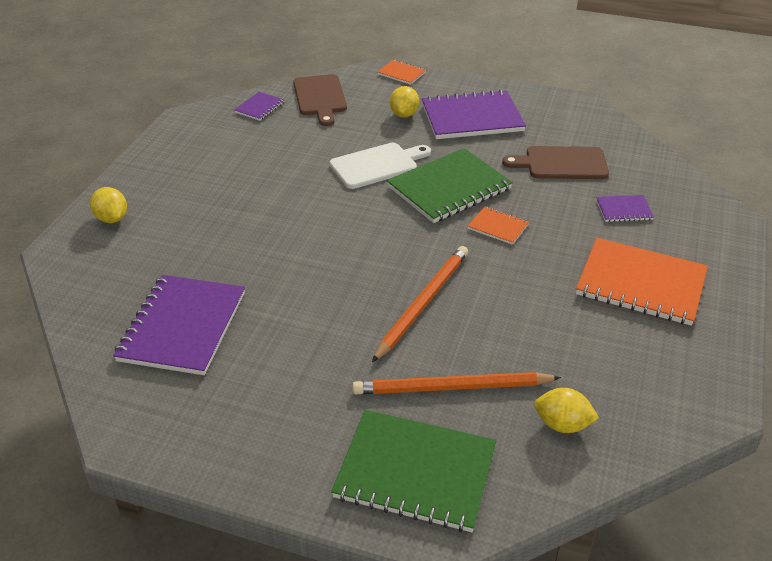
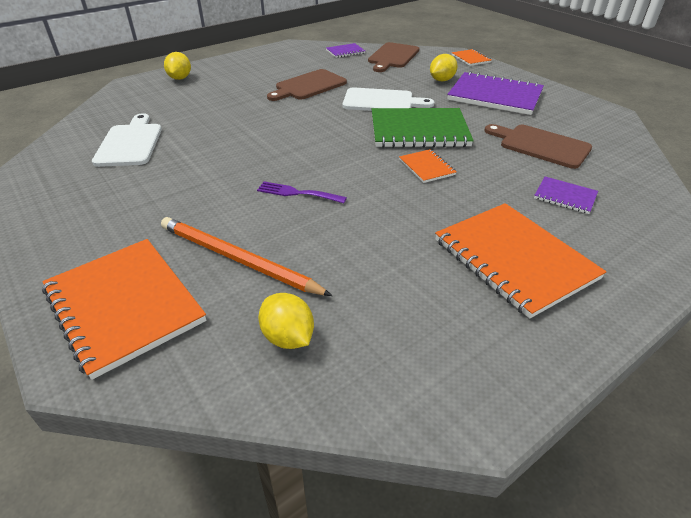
camera: 35 degrees right, 0 degrees up
(182, 326) = (130, 143): purple notebook -> white cutting board
(279, 173) = (308, 86): none -> brown cutting board
(415, 472) = (124, 305): green notebook -> orange notebook
(423, 303) = (297, 193): orange pencil -> purple fork

